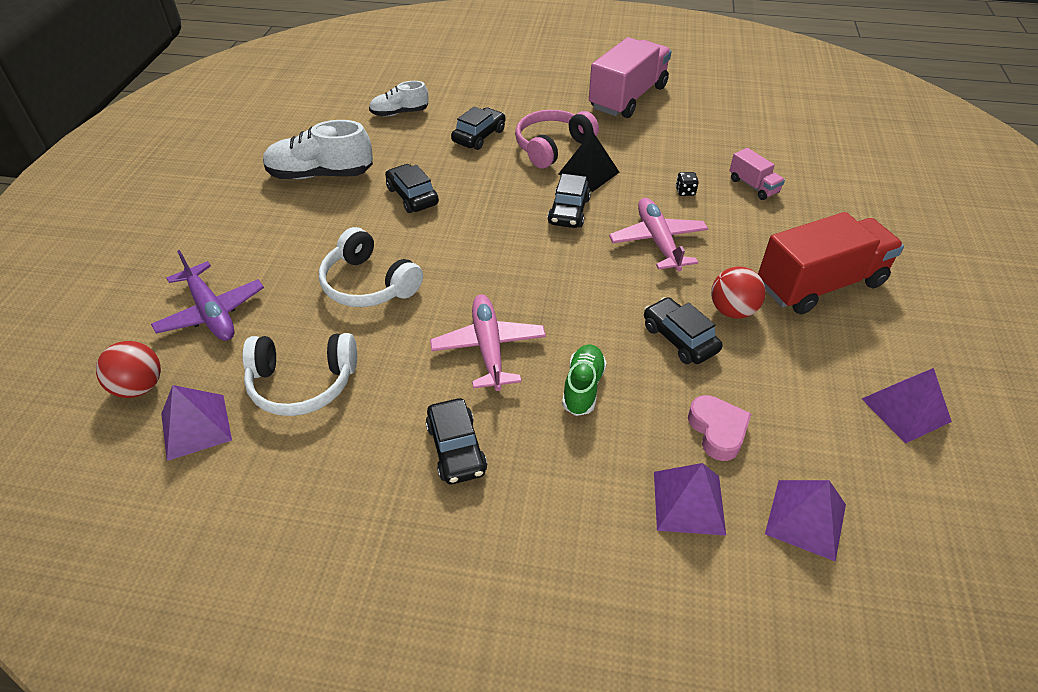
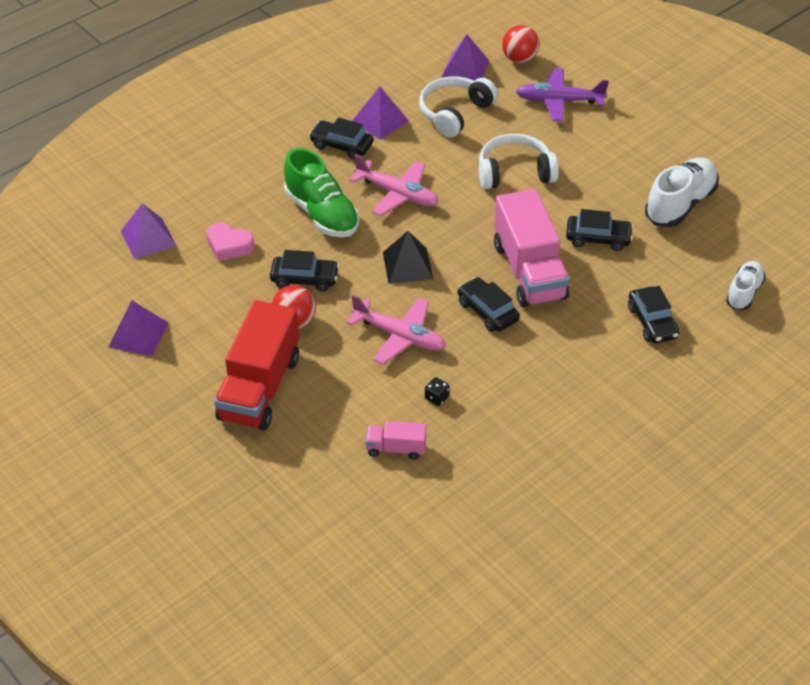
camera: 130 degrees right, 0 degrees up
(552, 147) = (588, 359): pink headphones -> none
(583, 387) = (322, 214): green shoe -> green shoe, size x1.65
(588, 173) = (525, 356): black pyramid -> black pyramid (407, 265)
(628, 97) = (621, 473): pink truck -> pink truck (529, 271)
(688, 502) = (209, 205): purple pyramid -> purple pyramid (380, 121)

